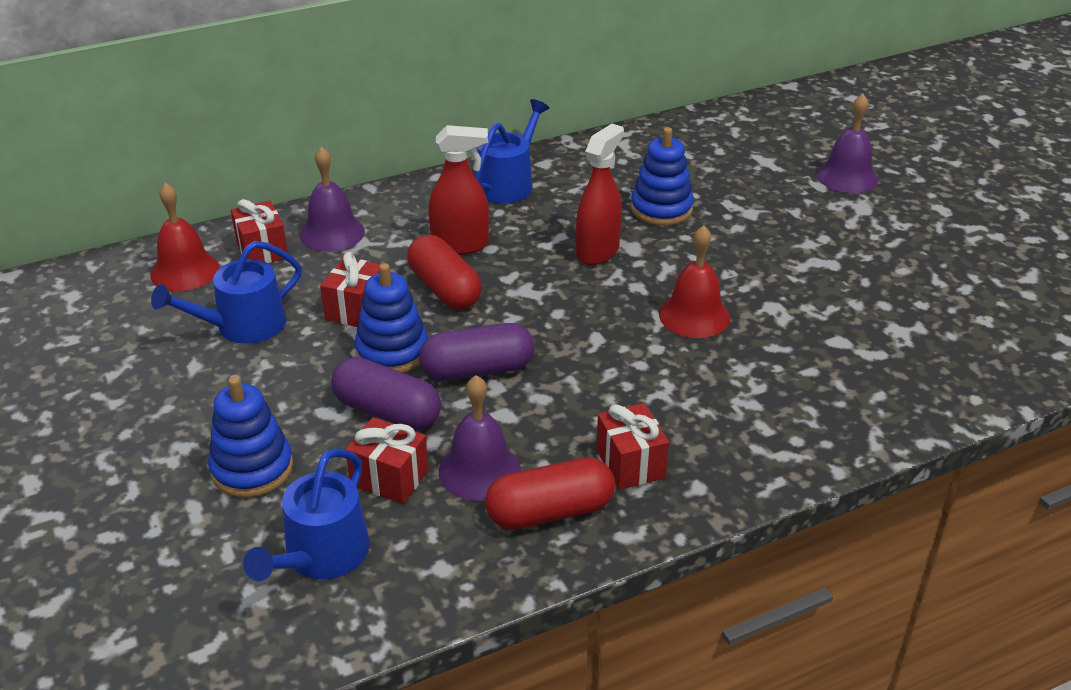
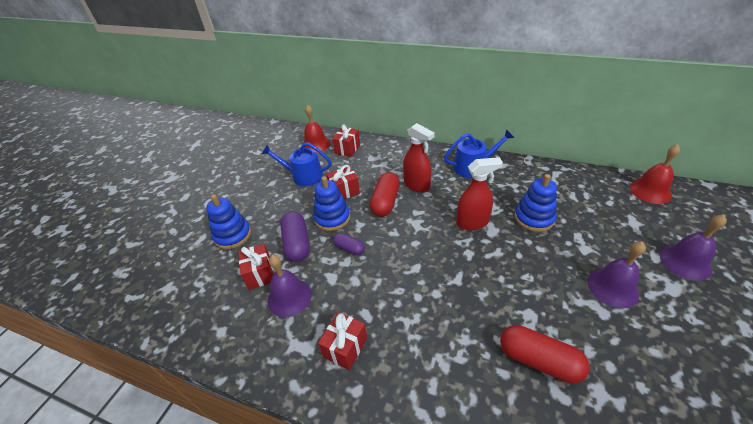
camera: 50 degrees right, 5 degrees up
(321, 556) = (201, 289): blue watering can -> none
(332, 233) = (378, 154): purple bell -> purple bell (612, 288)
(477, 370) = (349, 248): purple capsule -> purple capsule, size x0.58
(550, 512) = (285, 342): red capsule -> red capsule (538, 360)
(694, 316) = (478, 289): red bell -> red bell (650, 191)

